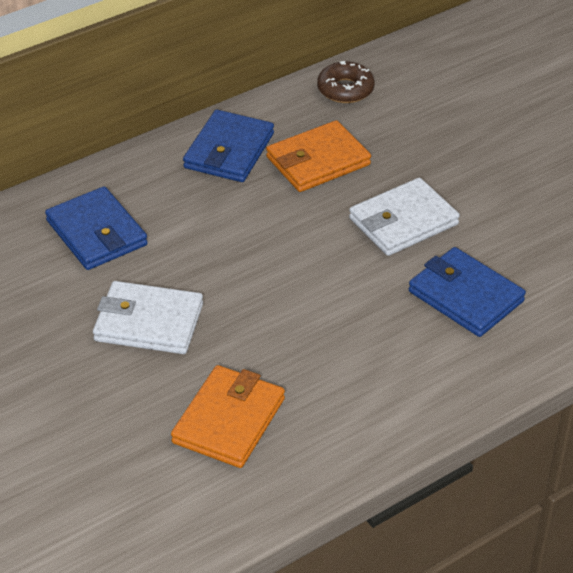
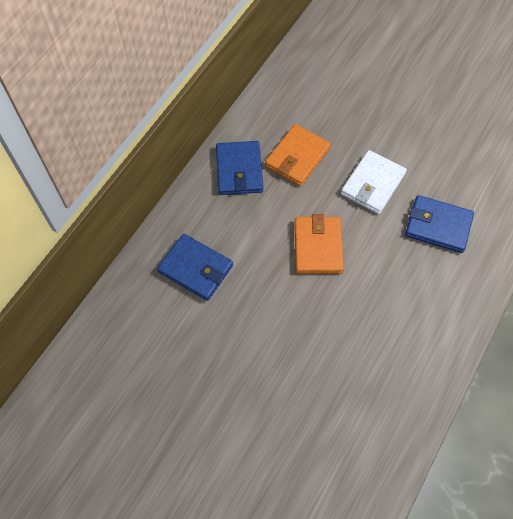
camera: 25 degrees left, 20 degrees up
(149, 322) = (269, 324): white wallet -> none
(229, 420) = (358, 376): orange wallet -> orange wallet (318, 247)
(345, 89) = (281, 94): brown donut -> none

